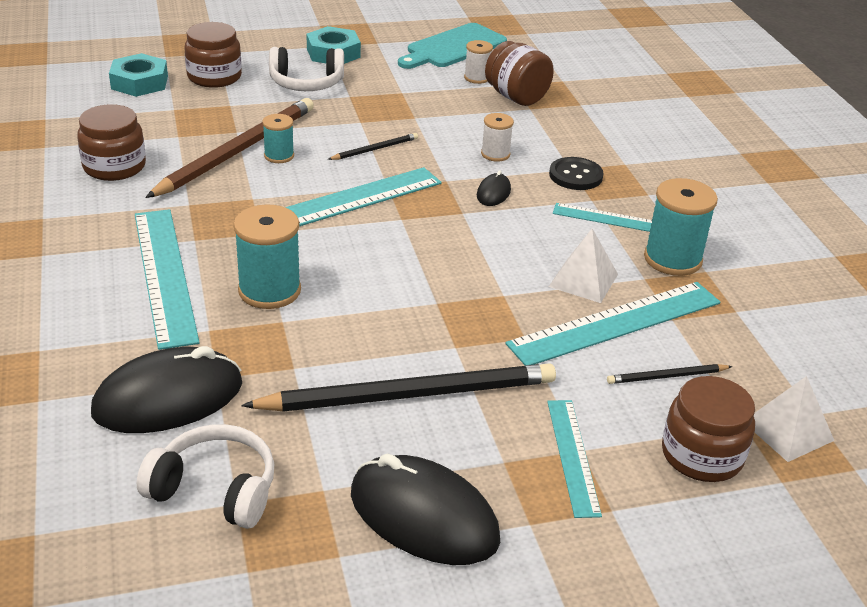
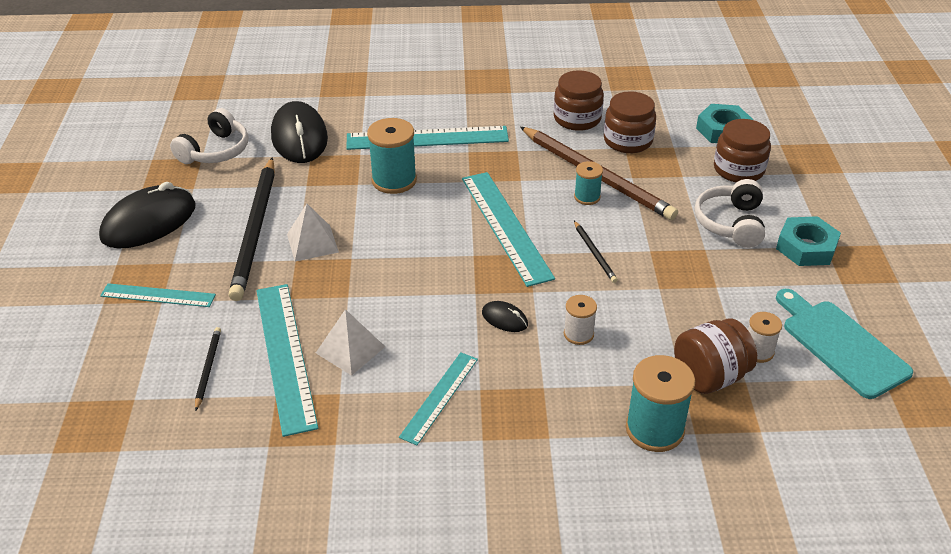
camera: 105 degrees right, 5 degrees up
(575, 175) = (528, 387): black button -> none
(672, 259) = (361, 423): turquoise spool -> turquoise spool (654, 429)
(702, 455) = (119, 363): brown jar -> brown jar (628, 141)
(788, 430) = (112, 424): white pyramid -> white pyramid (312, 243)

